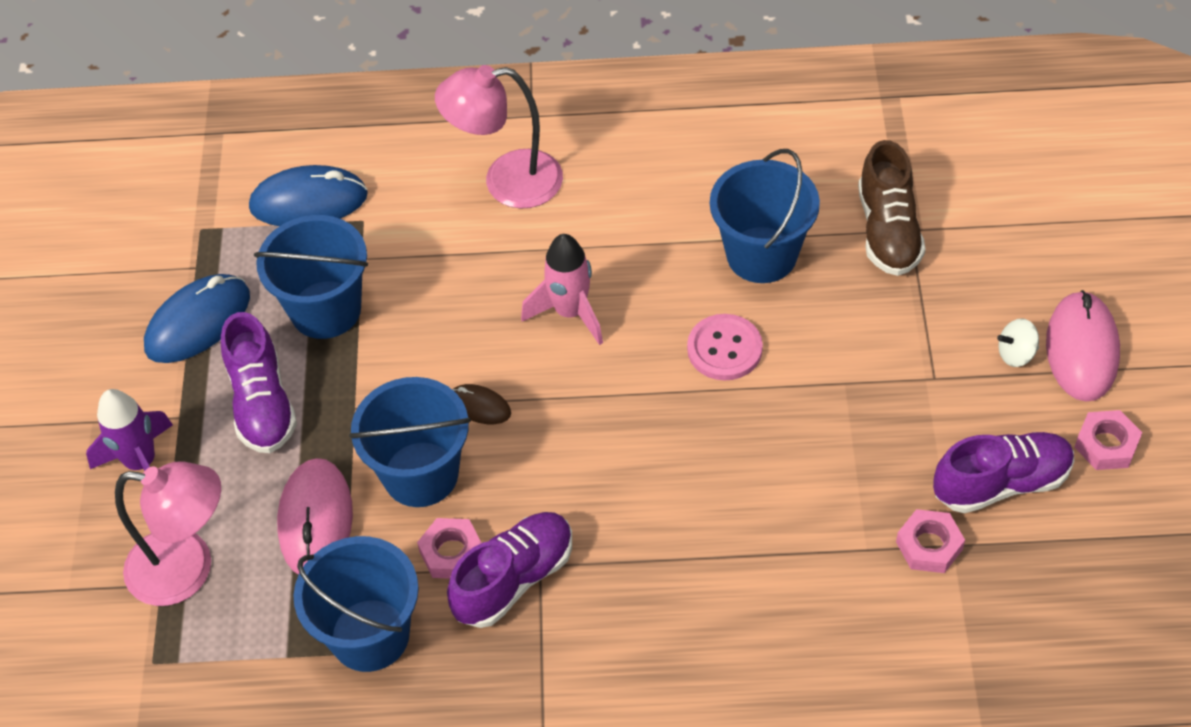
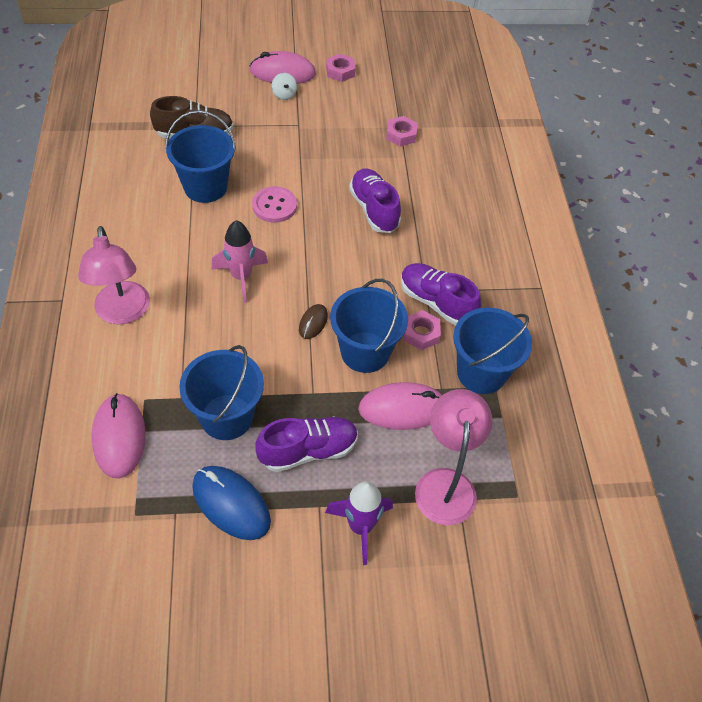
camera: 100 degrees left, 0 degrees up
(309, 201) = (119, 437): blue mouse -> pink mouse
(1001, 483) = (363, 107): purple shoe -> purple shoe (374, 210)

